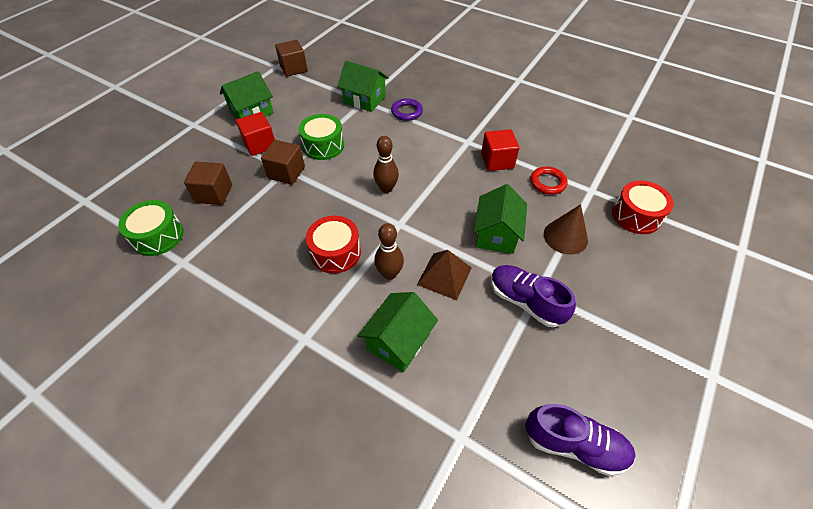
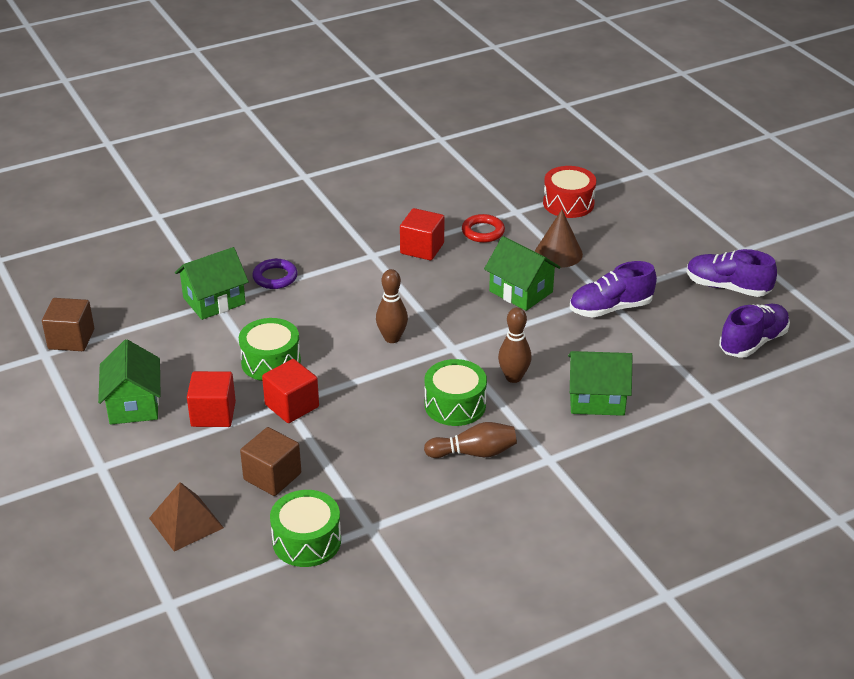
camera: 60 degrees left, 15 degrees down
(286, 173) = (292, 406): brown cube -> red cube
(287, 287) = (474, 453): none -> brown bowling pin
(335, 252) = (455, 405): red drum -> green drum
(398, 341) = (596, 399): green house -> green house turned 60 degrees counterclockwise
(444, 276) = (544, 344): brown pyramid -> brown pyramid (186, 523)
(639, 384) = (727, 287): none -> purple shoe

